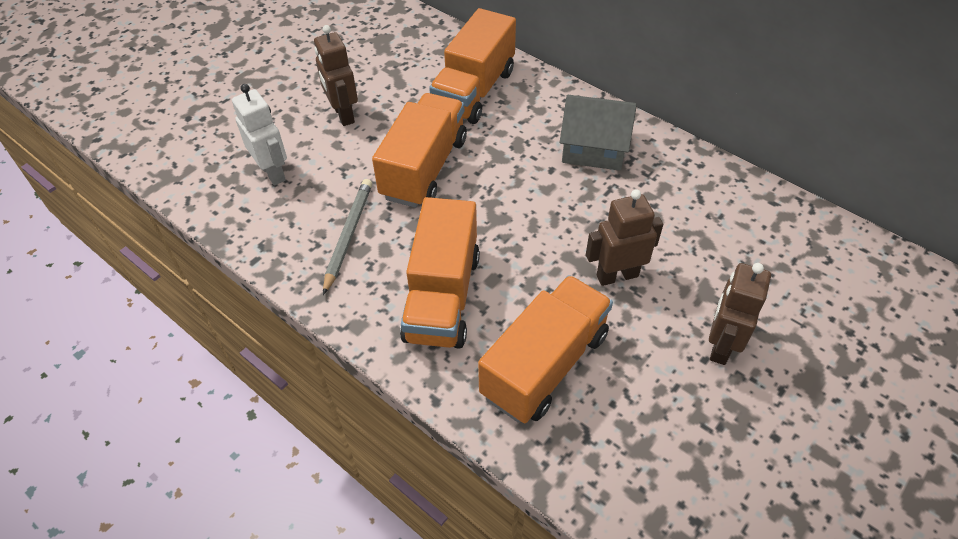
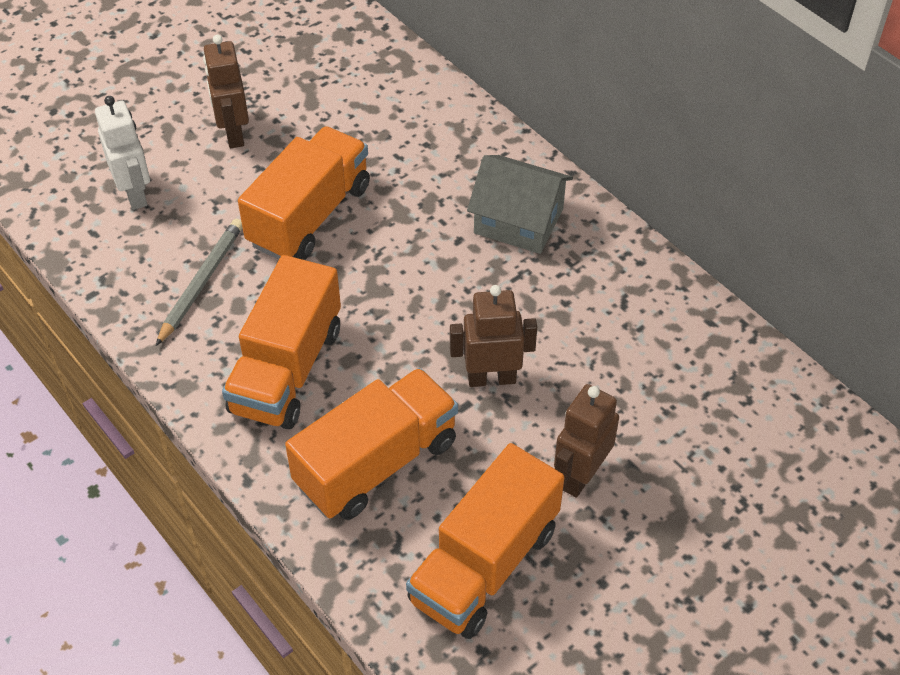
camera: 10 degrees right, 0 degrees up
(474, 91) = (398, 126): orange truck -> orange truck (484, 565)

